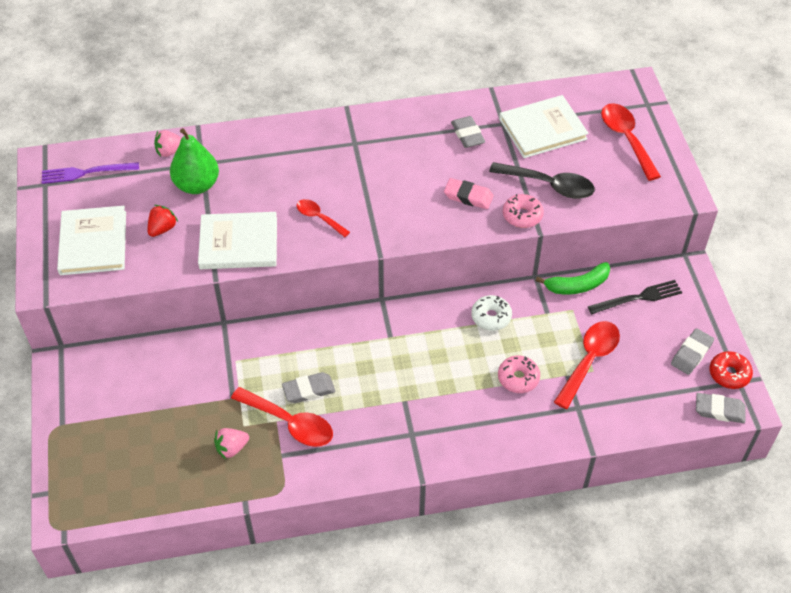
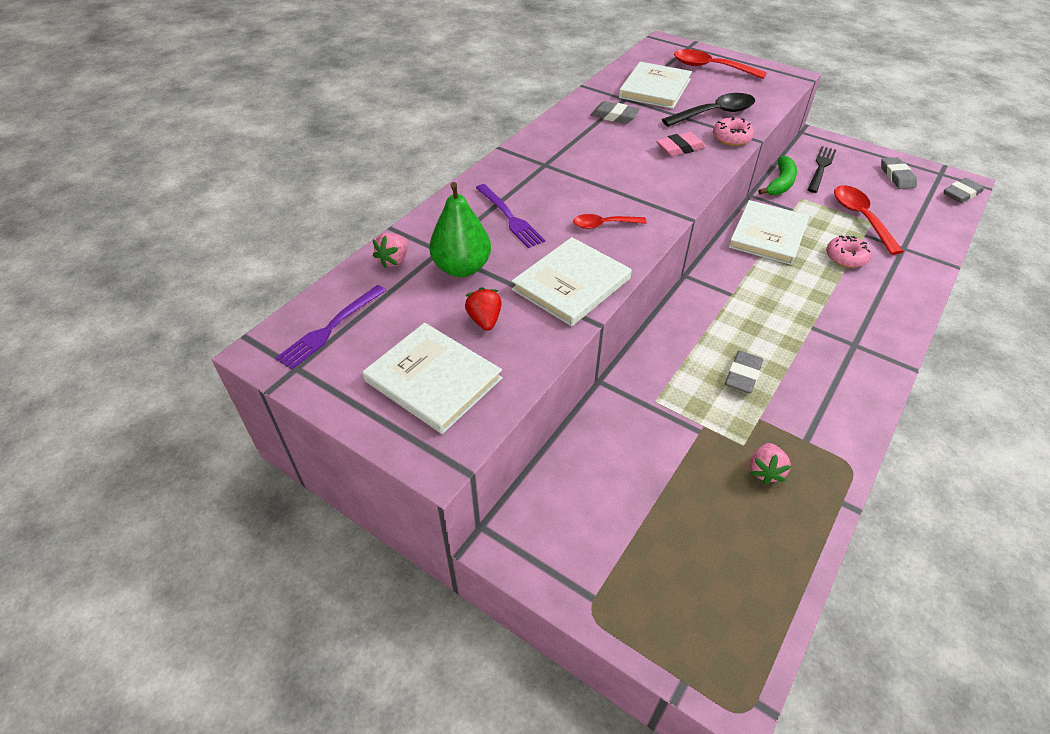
camera: 45 degrees left, 5 degrees down
(272, 170) = (510, 218): none -> purple fork
(290, 423) = (771, 410): red spoon -> none
(491, 317) = (768, 235): white donut -> white book
(729, 374) = (930, 173): red donut -> none

